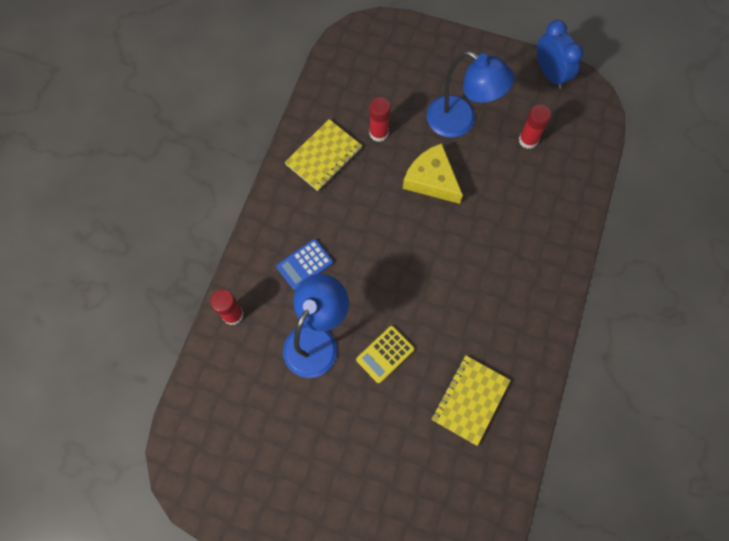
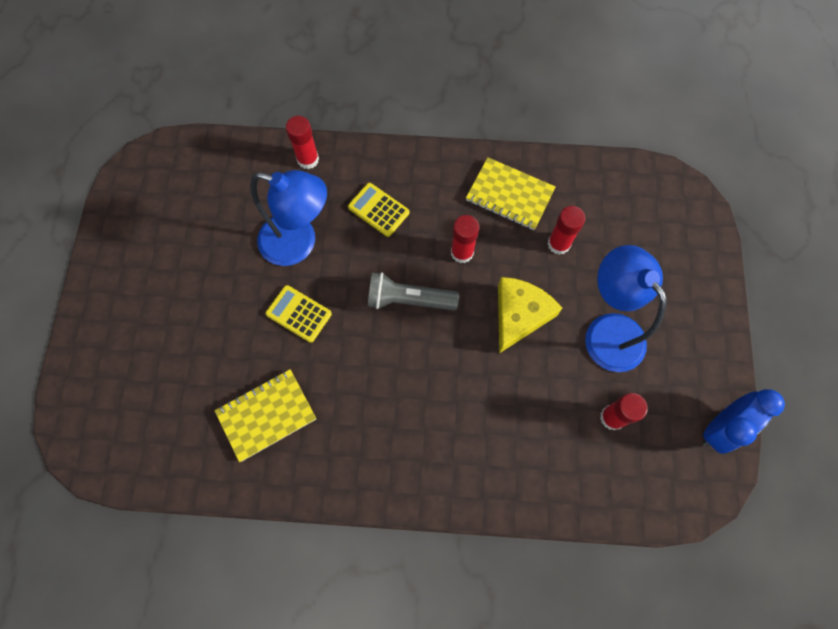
camera: 75 degrees right, 0 degrees up
(305, 264) = (378, 210): blue calculator -> yellow calculator
(365, 207) = (462, 252): none -> red glue stick
(396, 260) = (409, 300): none -> grey flashlight
(460, 122) = (607, 330): blue lamp -> blue lamp turned 135 degrees clockwise
(470, 400) = (266, 415): yellow notebook -> yellow notebook turned 45 degrees counterclockwise

